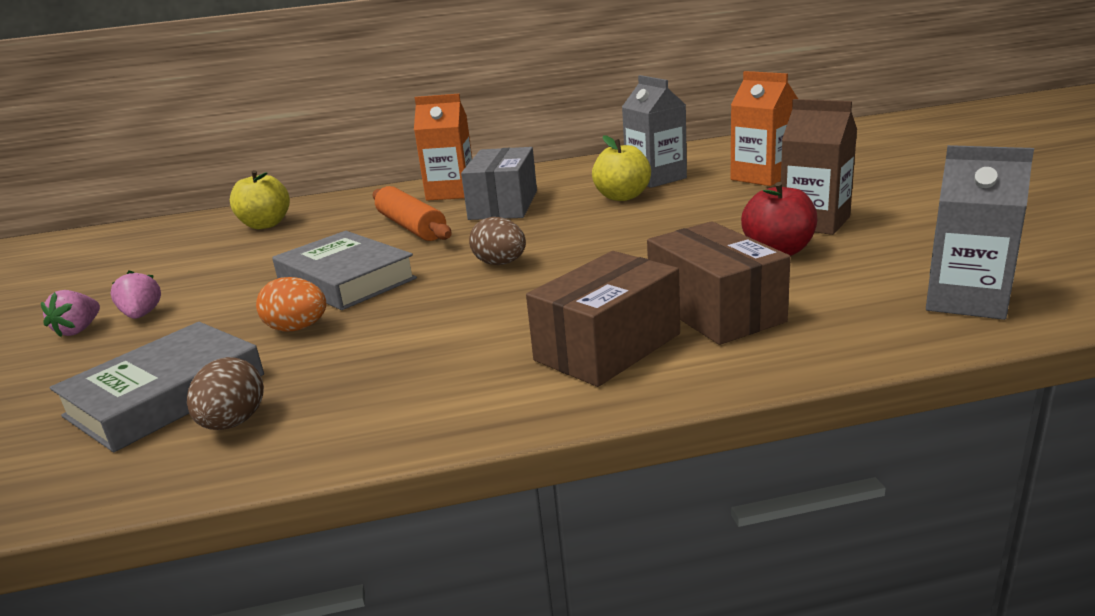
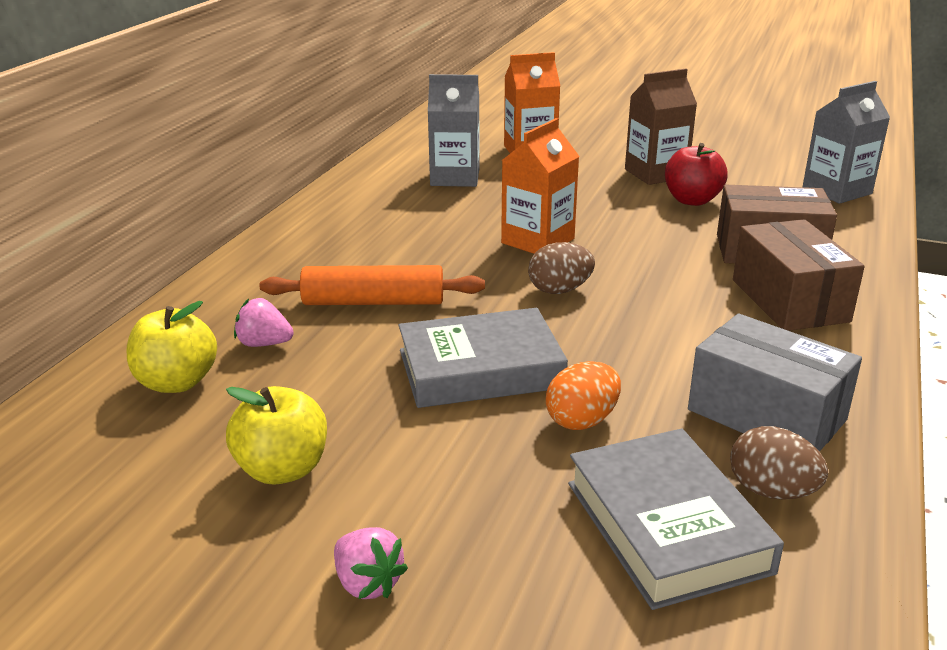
camera: 60 degrees left, 5 degrees up
(142, 315) = (387, 522): pink strawberry -> pink strawberry (264, 344)
(451, 192) = (299, 257): orange carton -> orange carton (538, 241)
(503, 205) = (397, 247): grey box -> grey box (766, 415)
(622, 197) = (478, 202): yellow apple -> yellow apple (282, 469)

